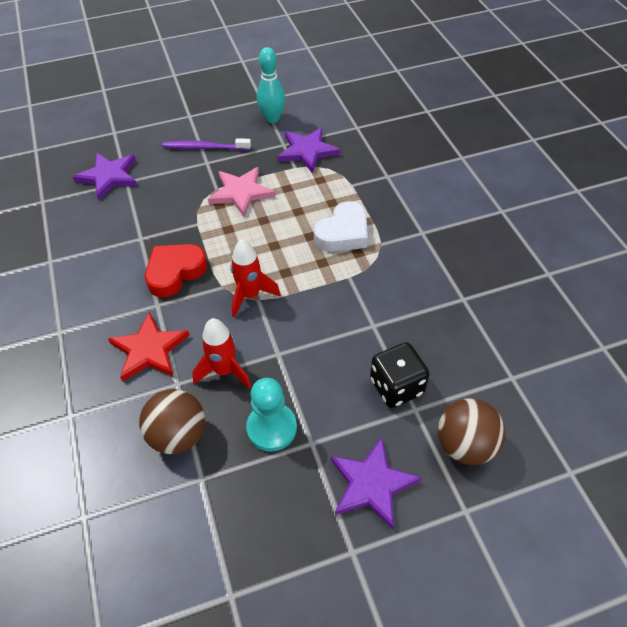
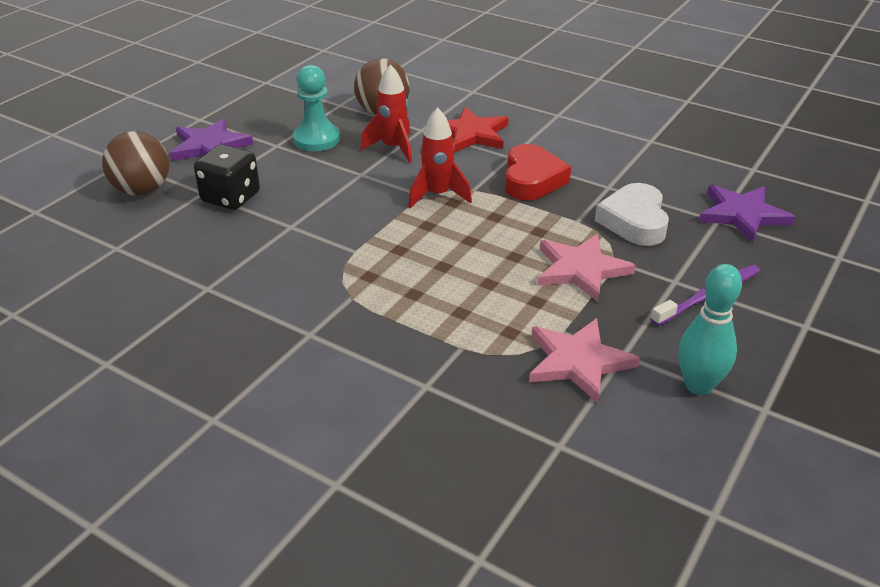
camera: 140 degrees right, 15 degrees down
(307, 151) = (578, 362): purple star -> pink star
(343, 233) = (408, 286): white heart -> white heart (634, 221)

